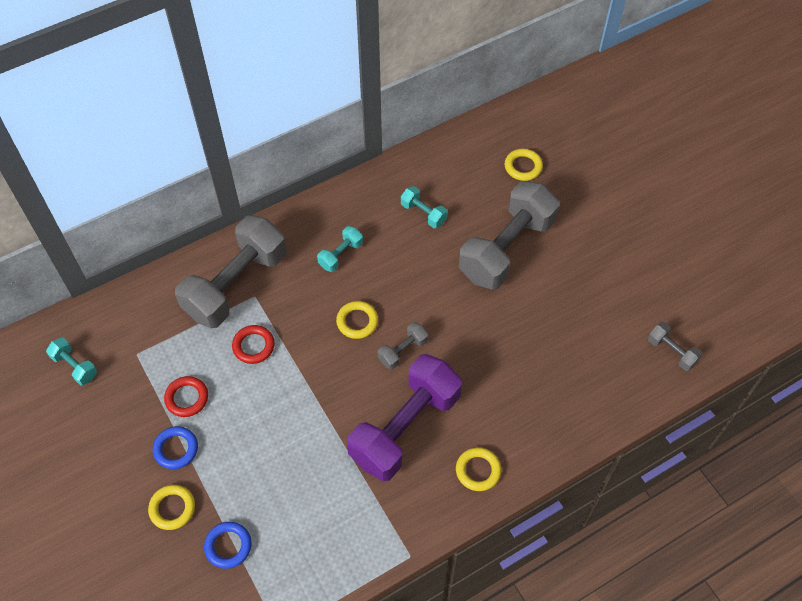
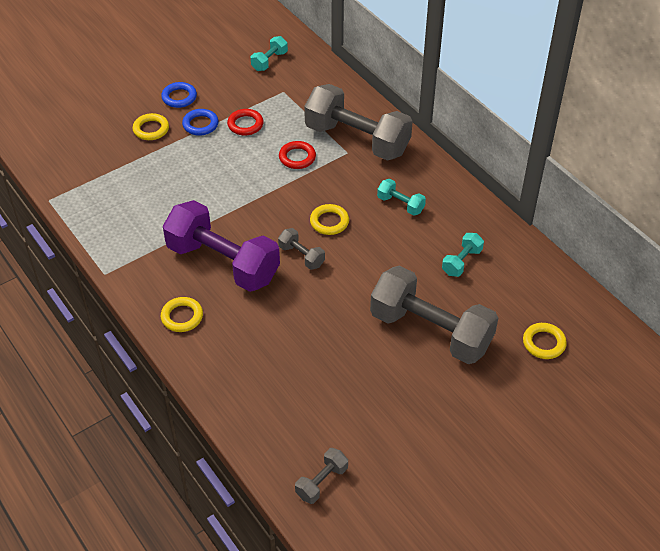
camera: 85 degrees right, 10 degrees down
(228, 546) = (119, 163): blue ring -> blue ring (179, 97)

